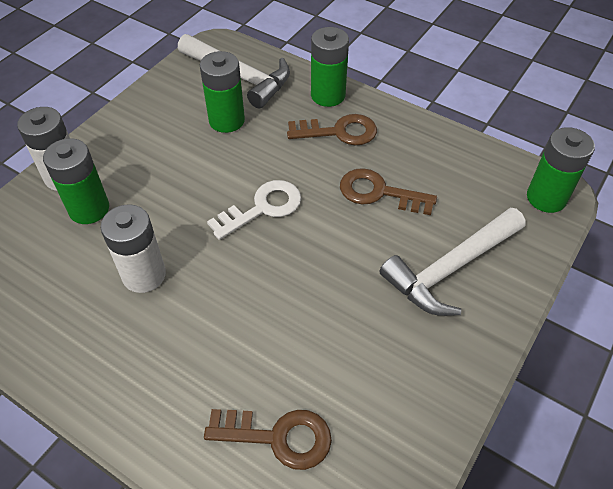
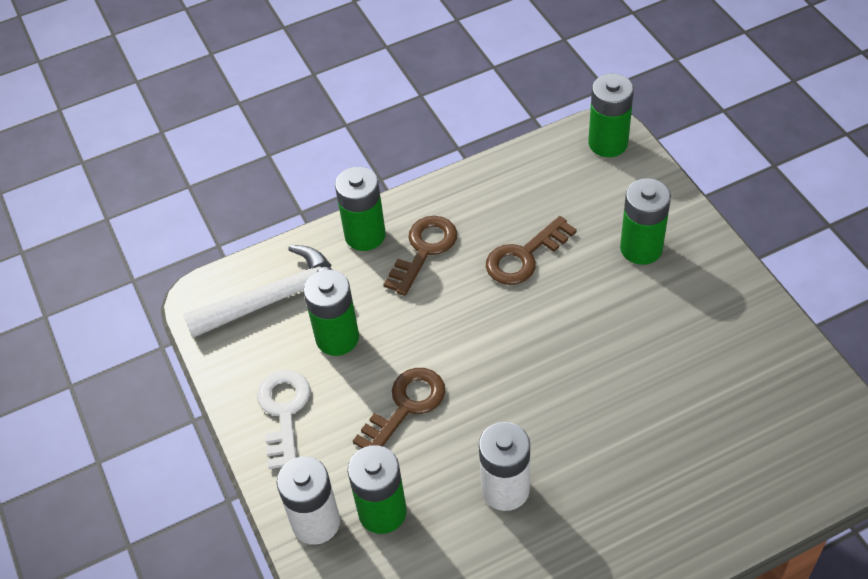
camera: 55 degrees left, 0 degrees up
(263, 208) = (482, 356): white key -> white key (284, 411)
(279, 437) = (737, 447): brown key -> brown key (406, 406)
(450, 268) = (641, 248): white hammer -> green battery

